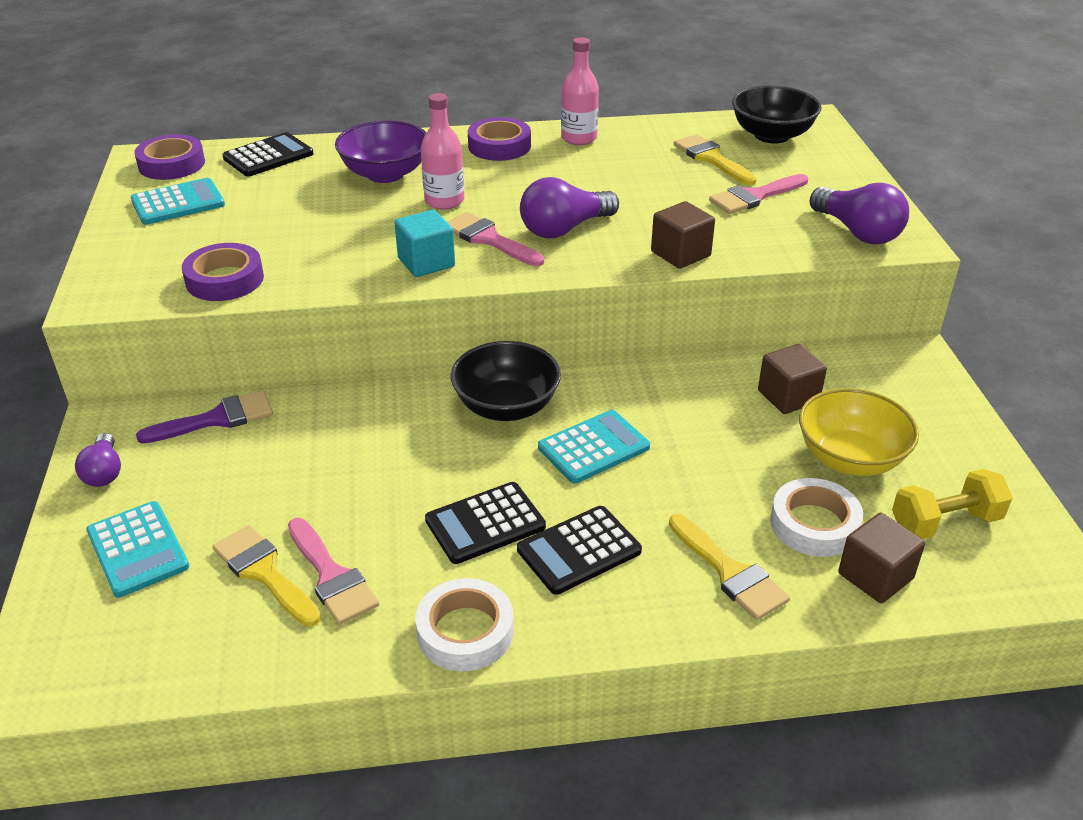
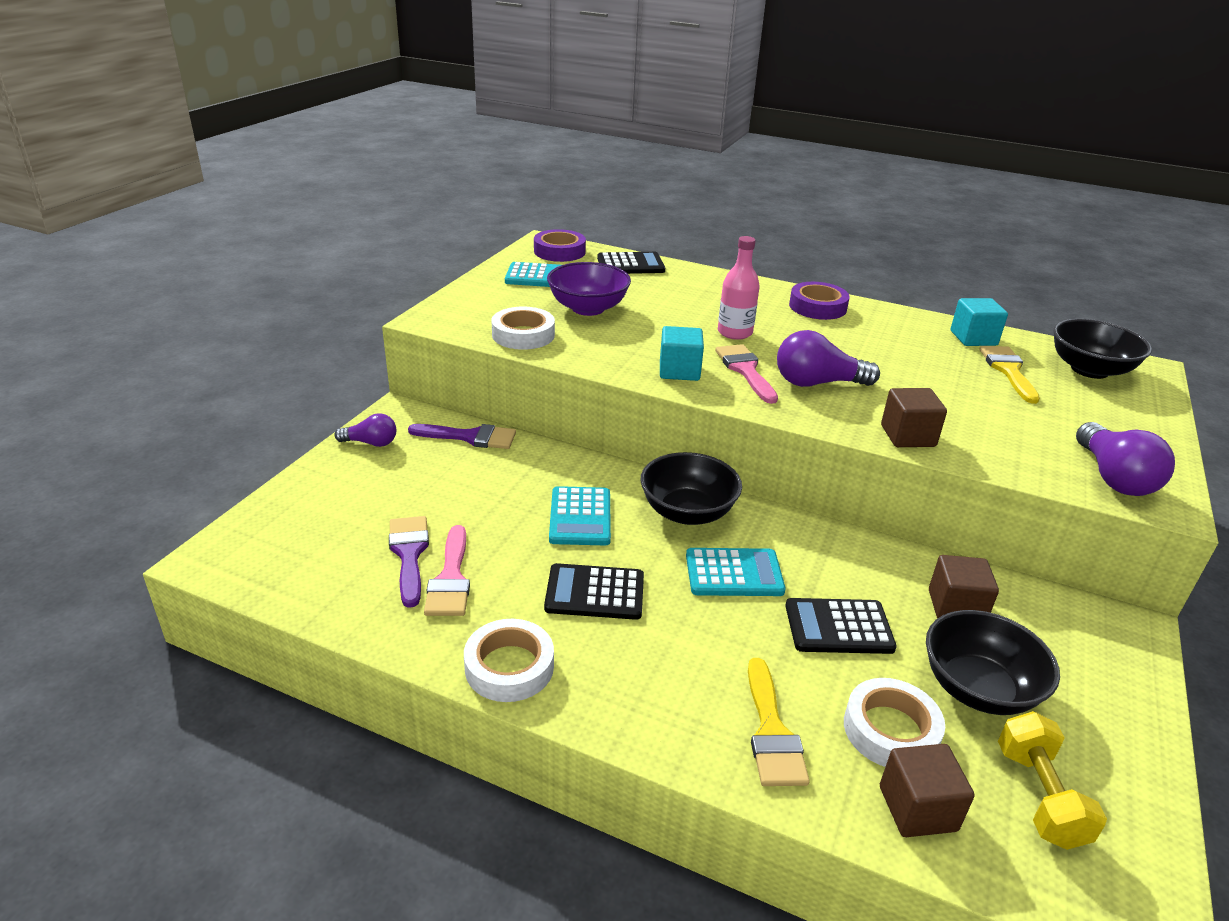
camera: 30 degrees right, 5 degrees down
(104, 472) = (371, 443): purple light bulb -> purple light bulb turned 105 degrees counterclockwise
(138, 549) = (346, 501): turquoise calculator -> turquoise calculator (580, 517)
(225, 279) = (523, 335): purple tape -> white tape
(264, 572) = (409, 554): yellow brush -> purple brush
(385, 174) = (706, 300): purple bowl -> purple bowl (588, 308)
(579, 138) = (893, 320): pink bottle -> none
(579, 550) = (652, 649): black calculator -> black calculator (838, 627)
(660, 135) = (973, 338): none -> turquoise cube
(755, 196) = (1026, 413): pink brush -> none
(850, 458) = (978, 688): yellow bowl -> black bowl
(945, 522) = (1039, 796): yellow dumbbell -> yellow dumbbell turned 75 degrees clockwise

